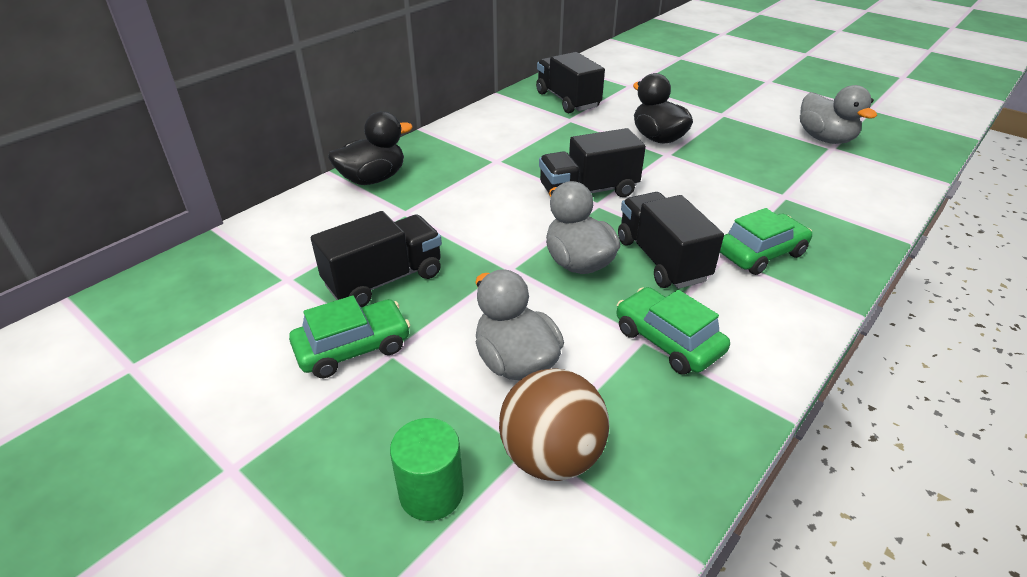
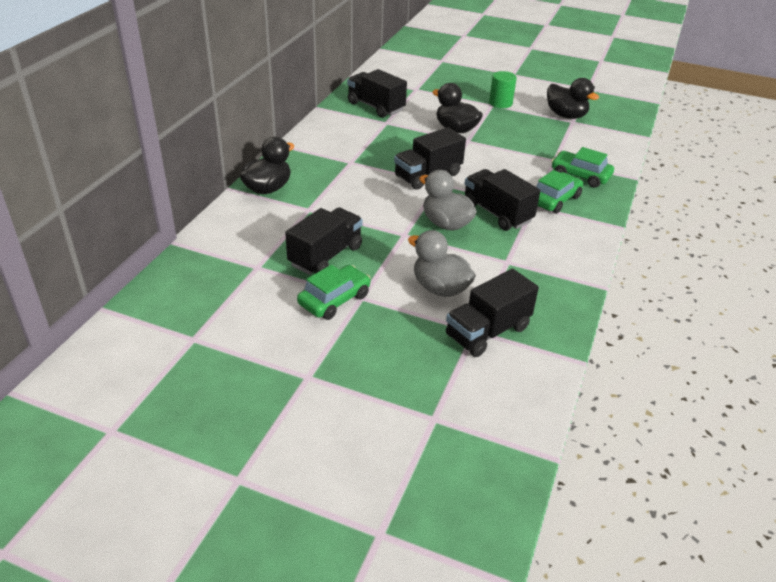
camera: 20 degrees left, 0 degrees up
(431, 492) = (432, 362): green cylinder -> green cylinder (500, 103)
(551, 456) = (487, 332): brown ball -> black truck
(667, 341) = (522, 260): green car -> green car (580, 176)
(825, 139) = (566, 115): grey duck -> black duck

